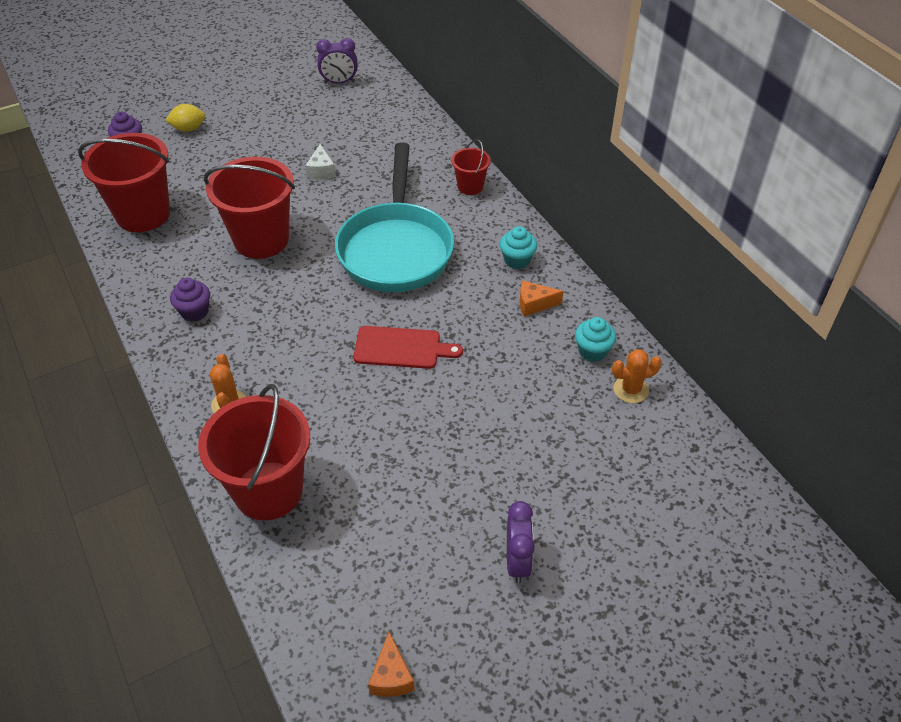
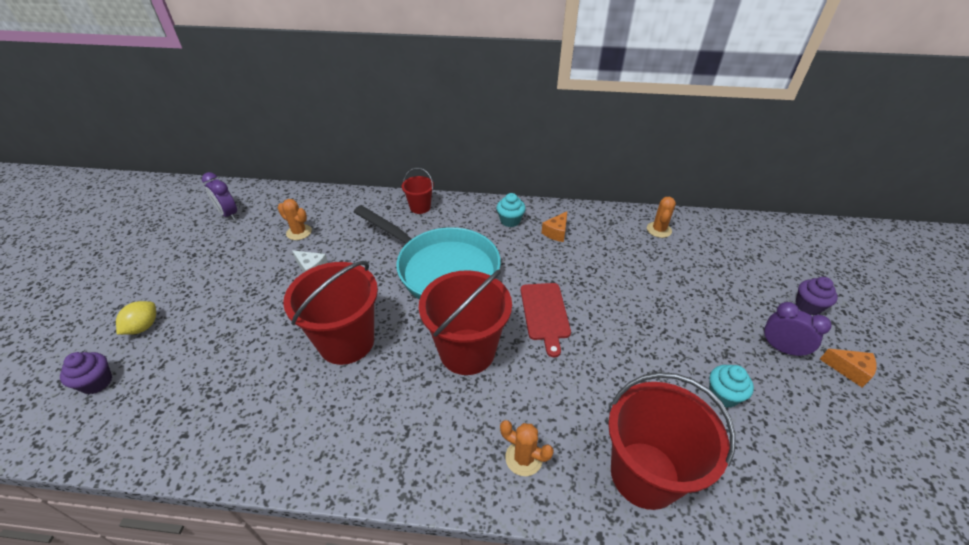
camera: 55 degrees left, 5 degrees down
(143, 214) = (209, 416): red bucket -> red bucket (467, 351)
(194, 312) = (385, 433): purple cupcake -> purple cupcake (808, 306)
(339, 82) = (228, 214): purple clock -> purple clock turned 105 degrees clockwise
(357, 135) = (299, 232): none -> orange cactus
(391, 676) = (873, 476): orange cheese -> orange cheese (849, 370)
(401, 348) = (545, 314): red cutting board -> red cutting board turned 135 degrees clockwise
(592, 351) = (616, 229): turquoise cupcake -> turquoise cupcake (723, 395)

